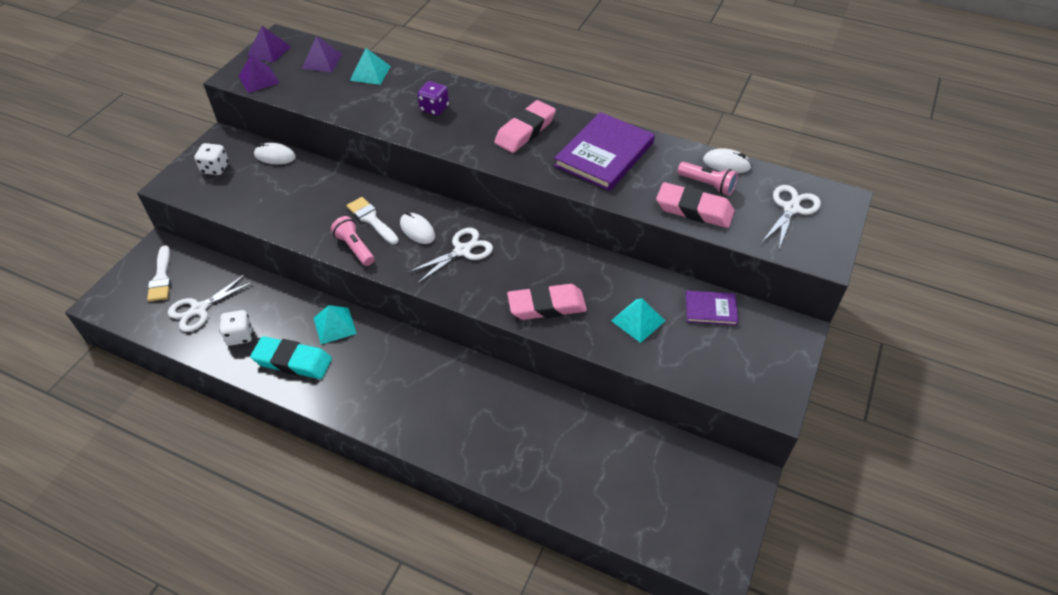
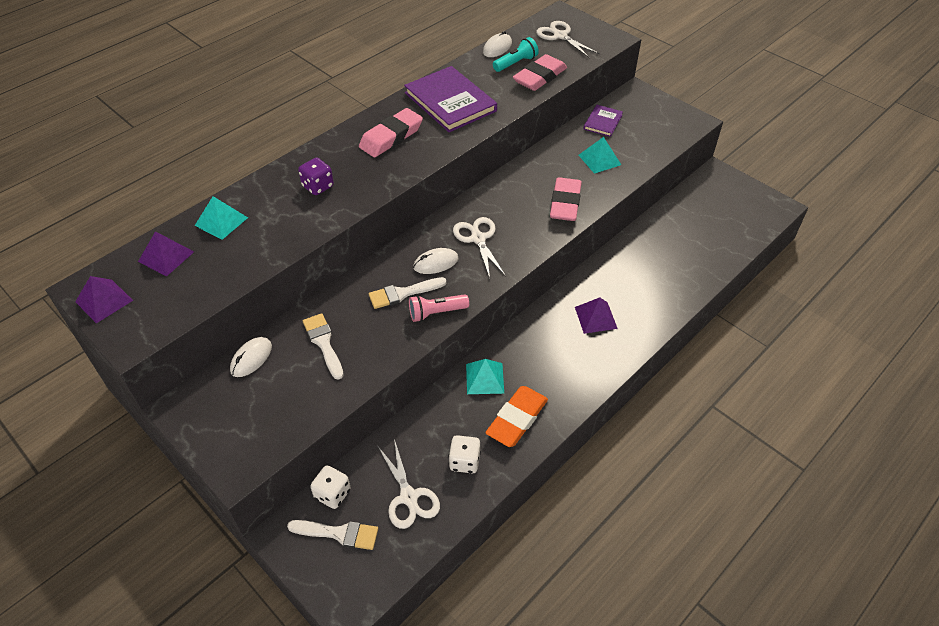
camera: 70 degrees left, 0 degrees up
(215, 168) = (236, 419): white dice -> white dice (332, 494)
(259, 79) = (158, 317): purple pyramid -> purple pyramid (595, 317)
(293, 361) = (517, 419): turquoise eraser -> orange eraser
(301, 189) = (323, 343): none -> white brush
(525, 131) = (391, 137): pink eraser -> pink eraser turned 75 degrees clockwise
(707, 185) = (516, 63): pink flashlight -> turquoise flashlight

